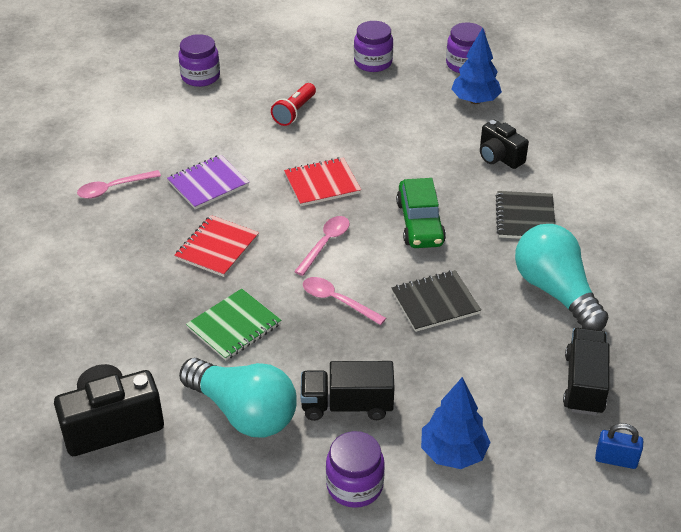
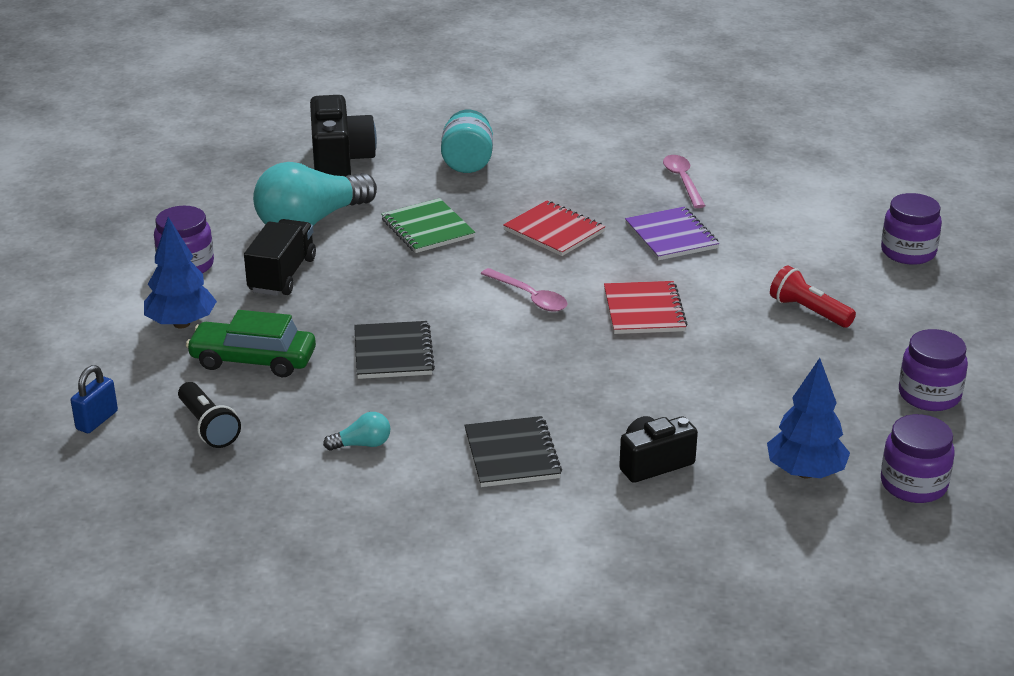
camera: 105 degrees right, 10 degrees down
(101, 326) = (467, 163): none -> turquoise jar
(337, 301) = (431, 291): pink spoon -> none
(420, 223) = (537, 368): green car -> green car (253, 360)
(525, 217) = (512, 454): black notebook -> black notebook turned 60 degrees clockwise
(555, 291) = (362, 444): turquoise light bulb -> turquoise light bulb, size x0.41
(584, 384) = (208, 427): black truck -> black flashlight

